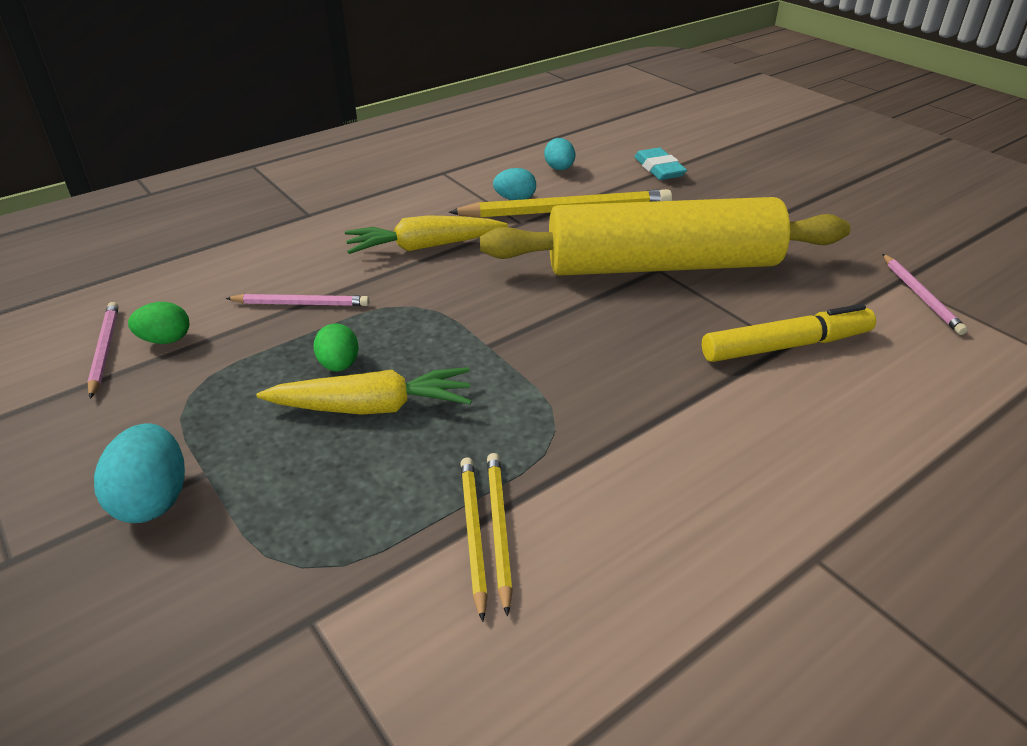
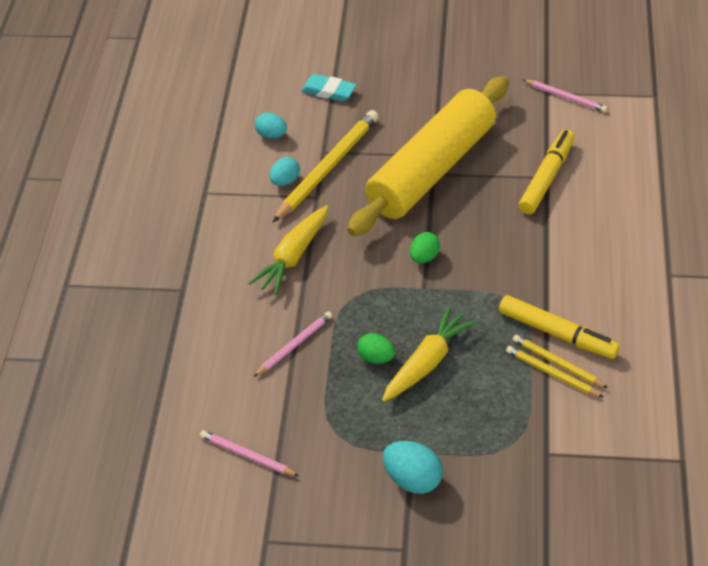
camera: 45 degrees left, 10 degrees up
(165, 340) = (266, 423): green egg -> green egg (424, 257)
(552, 498) = (557, 333): none -> yellow marker

